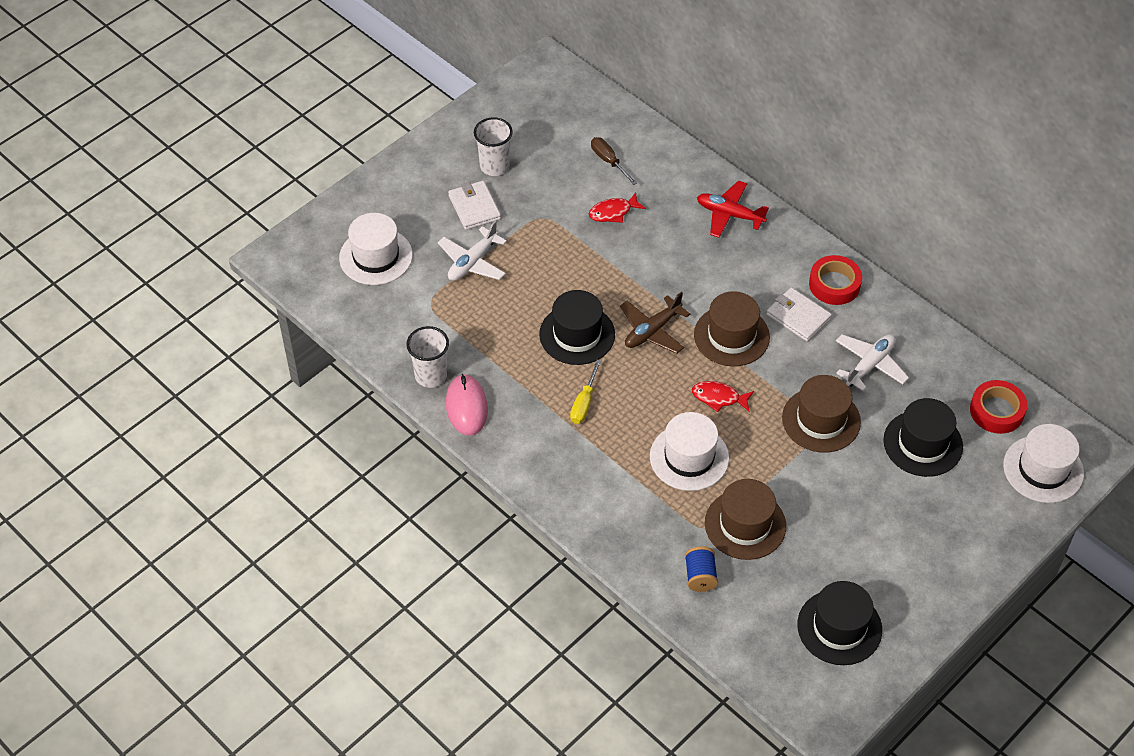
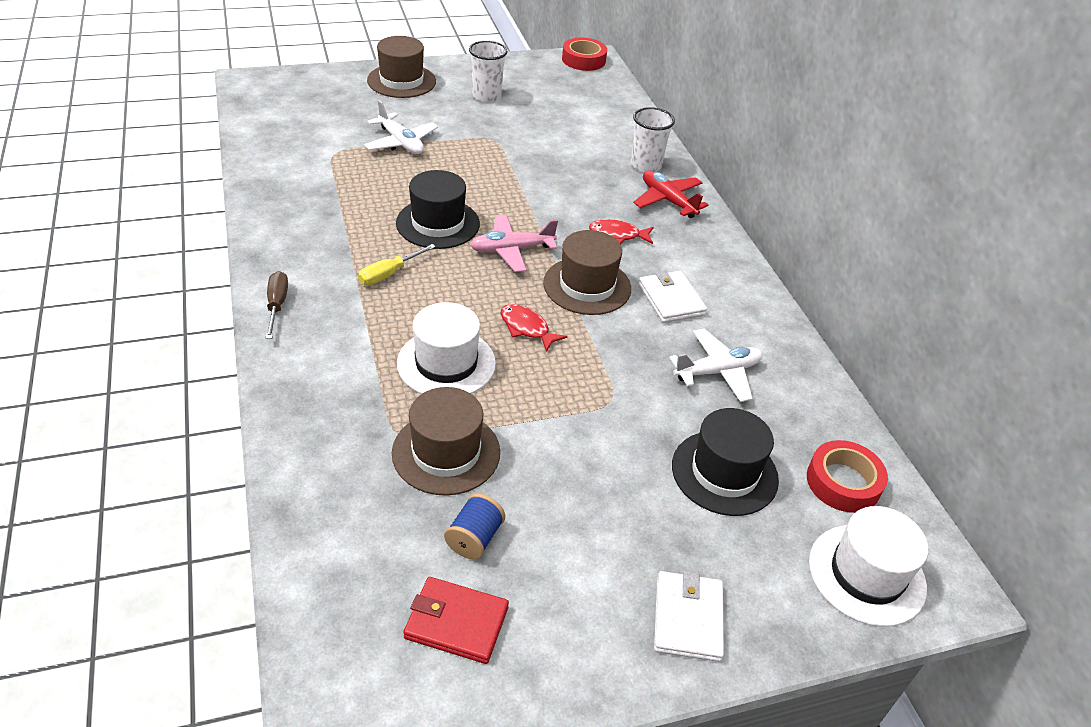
camera: 25 degrees right, 10 degrees down
(376, 256) = (326, 109): white hat -> none
(431, 376) = (276, 197): white cup -> white cup (645, 166)
(466, 407) = (280, 230): pink mouse -> none
(472, 262) = (401, 142): white plane -> white plane turned 105 degrees counterclockwise
(474, 207) = (442, 112): white wallet -> white wallet (688, 618)
(609, 161) = (588, 128): brown screwdriver -> brown screwdriver (277, 305)
(613, 212) = (559, 159): red fish -> red fish (618, 235)
(652, 331) = (511, 250): brown plane -> pink plane
(700, 576) = (346, 478): blue spool -> blue spool (474, 538)
(821, 420) = (620, 395): brown hat -> brown hat (401, 81)
(834, 284) = (732, 291): red tape -> red tape (583, 60)
(839, 627) = (456, 622): black hat -> red wallet

